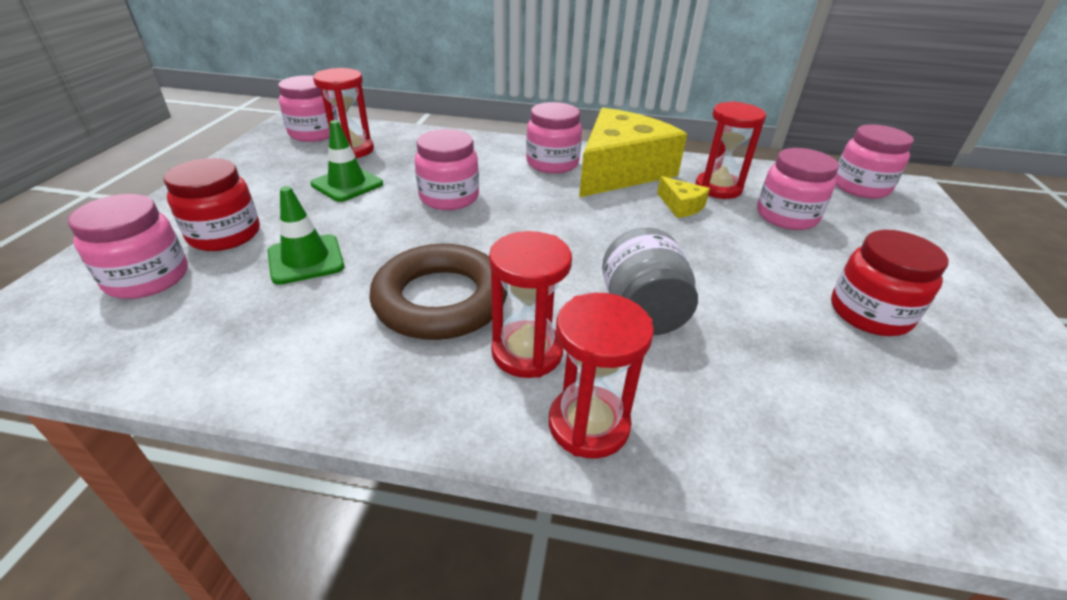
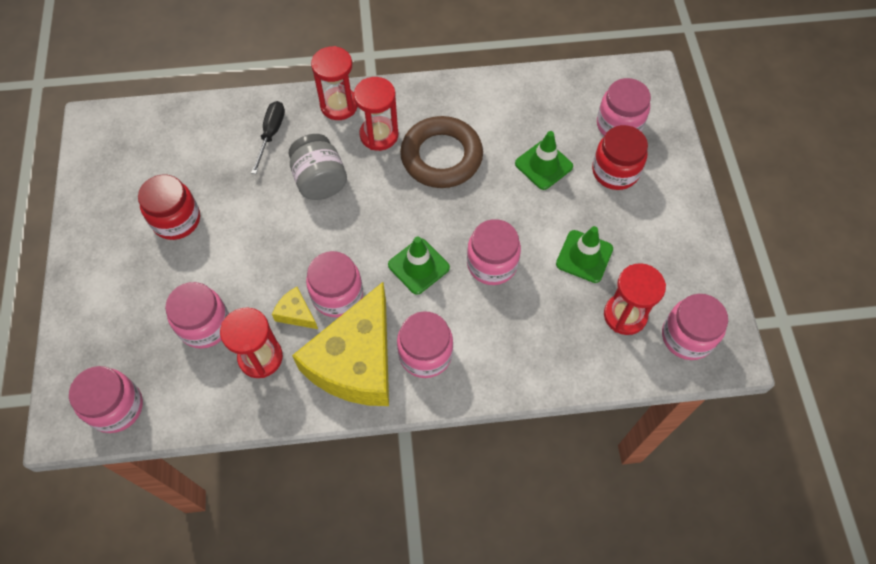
camera: 165 degrees right, 25 degrees up
(532, 210) = (418, 266): none -> green traffic cone
(632, 209) = (337, 295): none -> pink jar
(732, 402) = (271, 134): none -> black screwdriver

